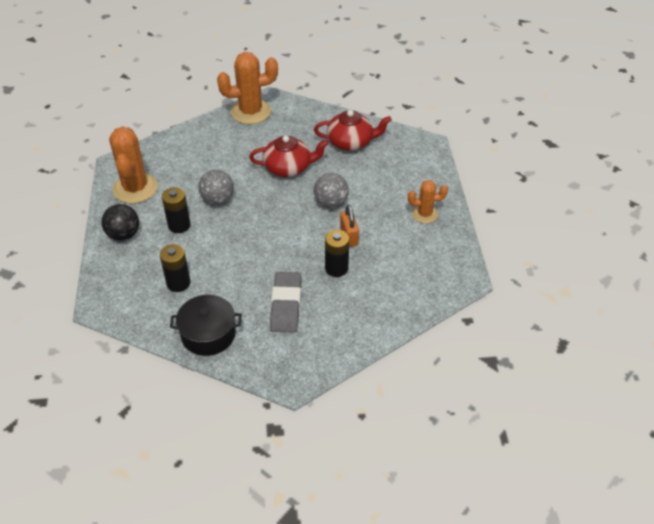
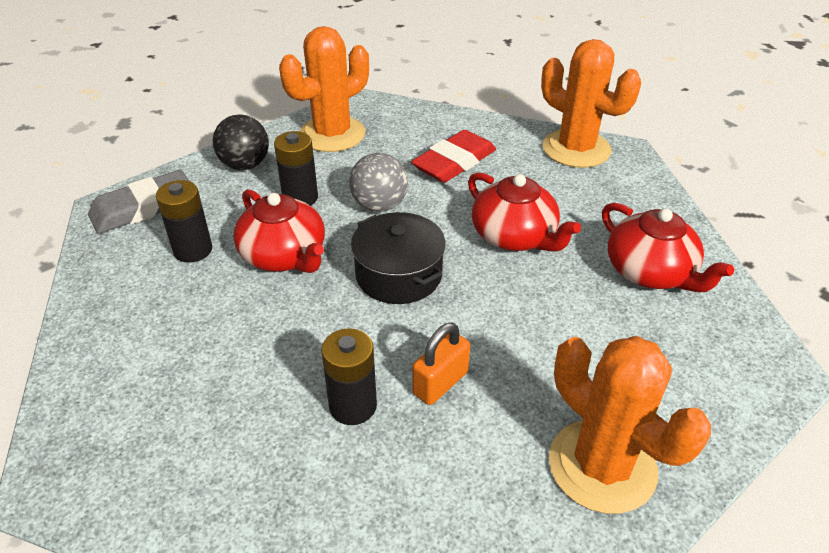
camera: 55 degrees right, 5 degrees down
(208, 334) = (110, 328): black pot -> black pot (398, 275)
(213, 157) = (454, 162): none -> red eraser
(219, 250) = (284, 256): none -> red teapot
(286, 305) = (223, 385): grey eraser -> grey eraser (143, 207)
(331, 203) = (492, 320): grey ball -> none
(424, 214) = (602, 466): orange cactus -> orange cactus, size x1.75

